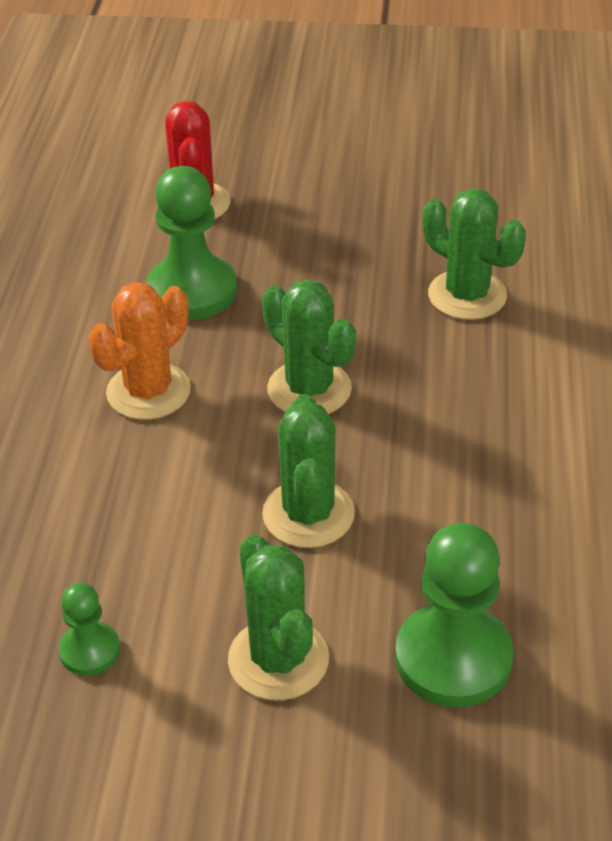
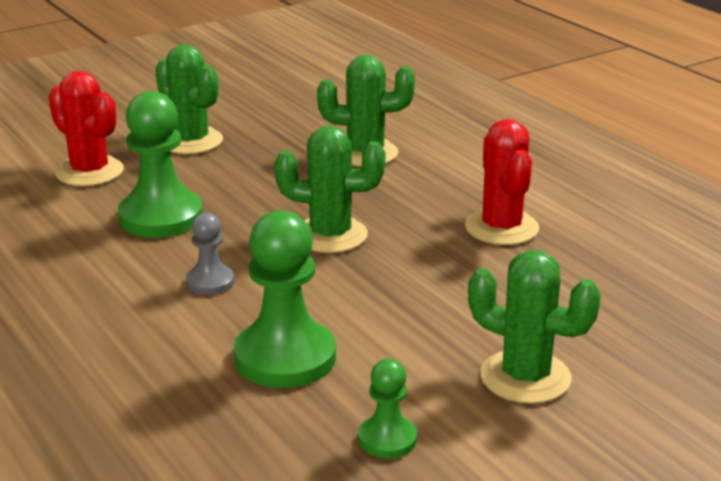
camera: 40 degrees left, 15 degrees down
(148, 391) = (210, 282): orange cactus -> grey pawn
(308, 514) = (429, 296): green cactus -> green cactus (191, 141)
(453, 658) = (628, 323): green pawn -> green pawn (285, 357)
(482, 466) = (501, 228): none -> red cactus

